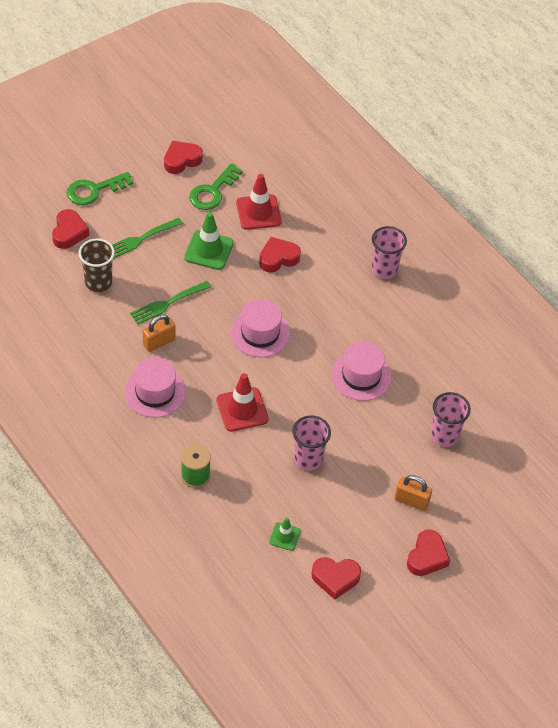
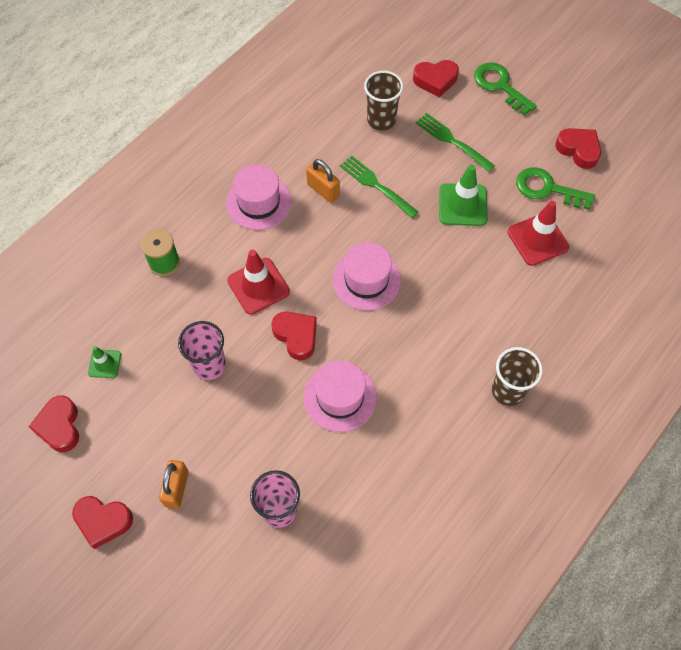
camera: 80 degrees right, 10 degrees up
(278, 258) = (479, 274): red heart -> red heart (296, 336)
(384, 270) = (508, 391): pink cup -> brown cup

